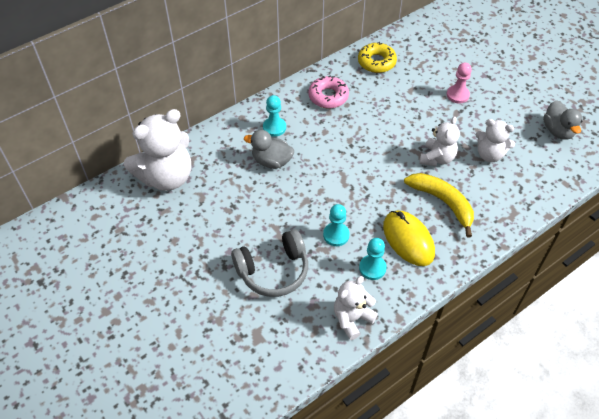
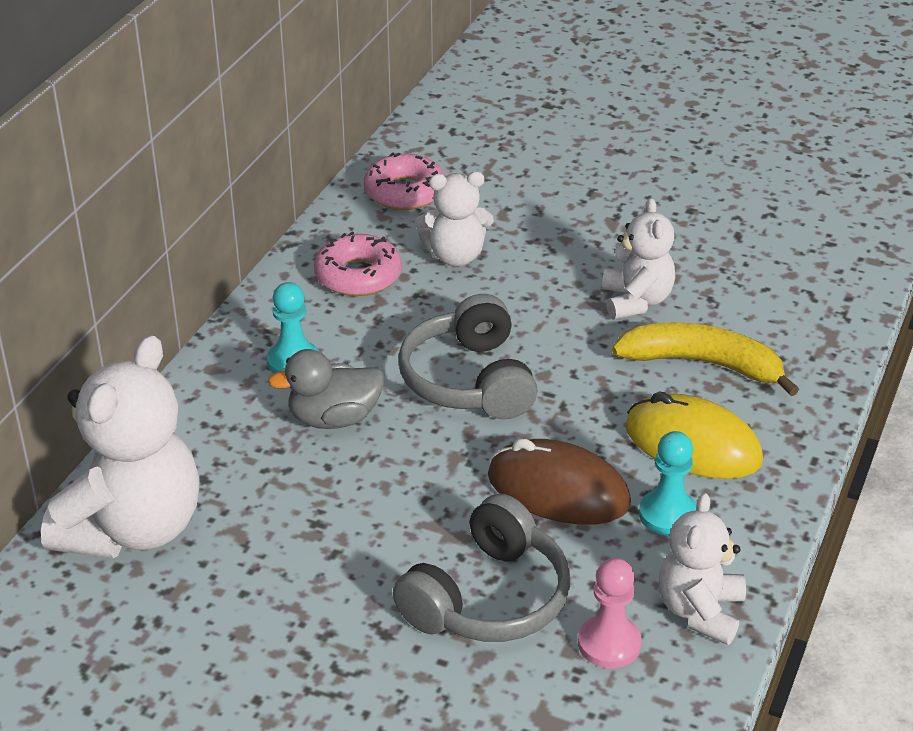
camera: 30 degrees left, 15 degrees down
(336, 235) = (558, 490): turquoise pawn -> brown mouse
(337, 167) = (469, 381): none -> grey headphones
(376, 62) = (404, 192): yellow donut -> pink donut
(457, 95) = (591, 194): pink pawn -> pink pawn (609, 644)
(489, 154) = (719, 263): white teddy bear -> white teddy bear (455, 256)
(558, 131) = (798, 191): grey duck -> none

